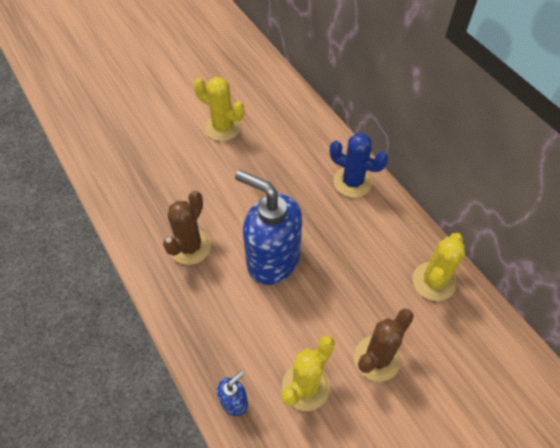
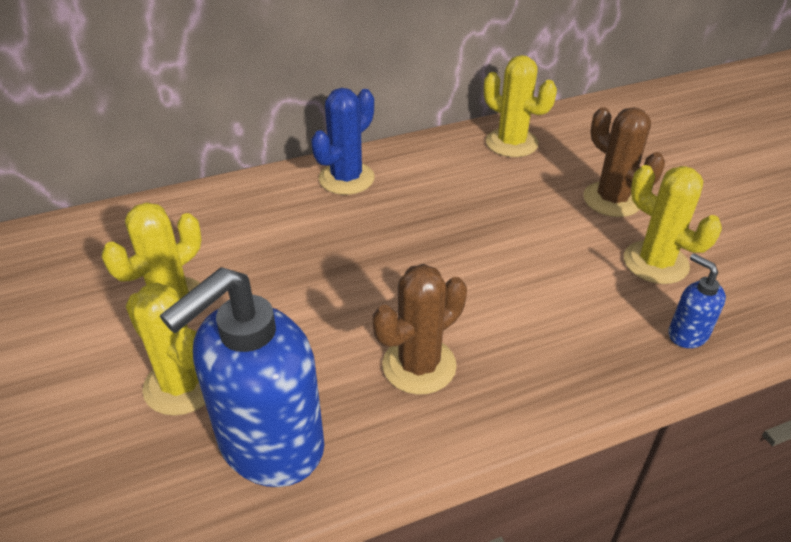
camera: 80 degrees left, 15 degrees down
(168, 149) = (182, 385): none -> yellow cactus
(190, 247) = (419, 365): brown cactus -> brown cactus turned 75 degrees counterclockwise
(272, 260) = (461, 271): blue soap dispenser -> blue soap dispenser (270, 445)

